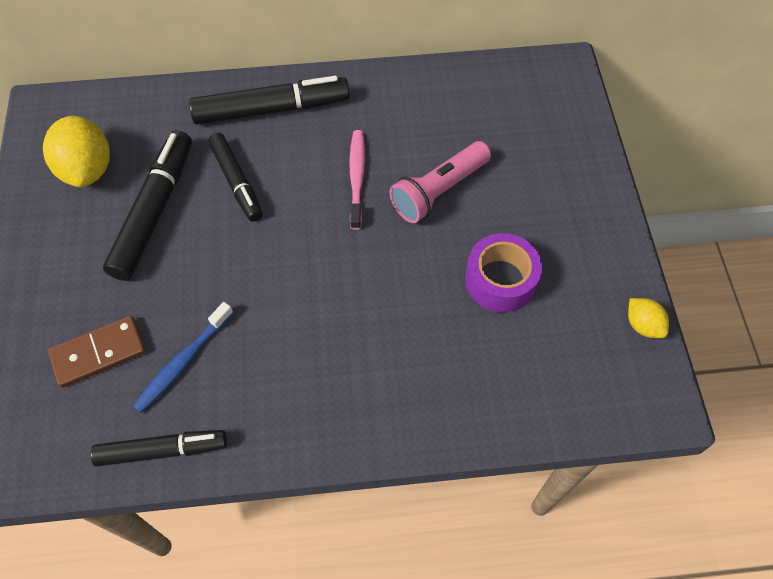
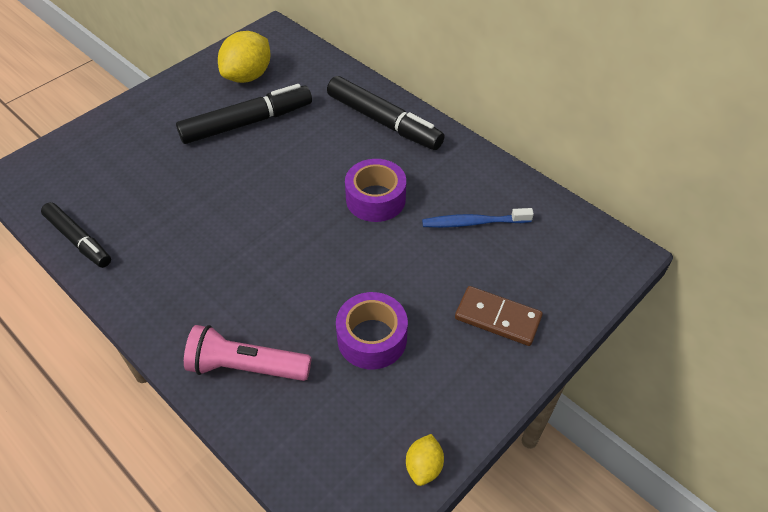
camera: 50 degrees right, 10 degrees down
(99, 353) = (123, 167): brown domino -> brown domino (497, 318)
(183, 362) = (149, 208): blue toothbrush -> blue toothbrush (473, 223)
(236, 181) = (308, 143): black marker -> none
(357, 178) = (375, 199): pink toothbrush -> purple tape
(439, 191) = (414, 251): pink flashlight -> pink flashlight (246, 367)

